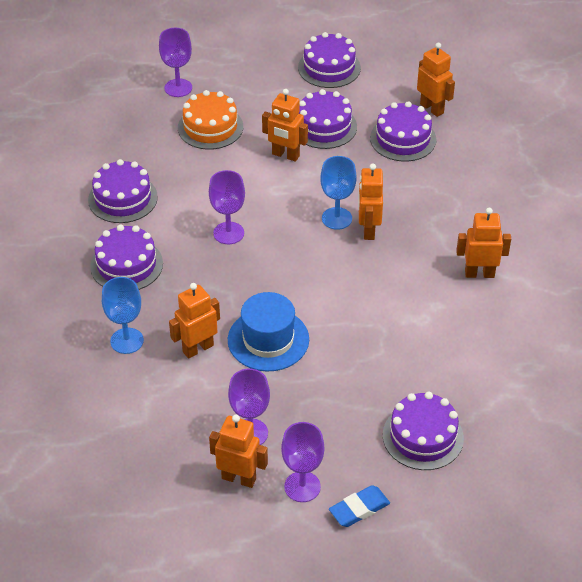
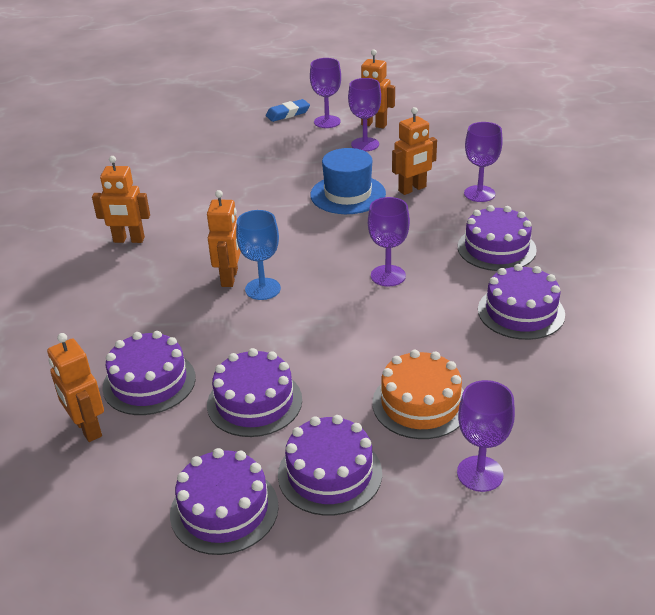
camera: 175 degrees left, 10 degrees down
(127, 341) = (479, 194): blue goblet -> purple goblet
(285, 155) = (314, 362): orange robot -> none
(423, 436) = (229, 143): purple cake -> purple cake (330, 474)

